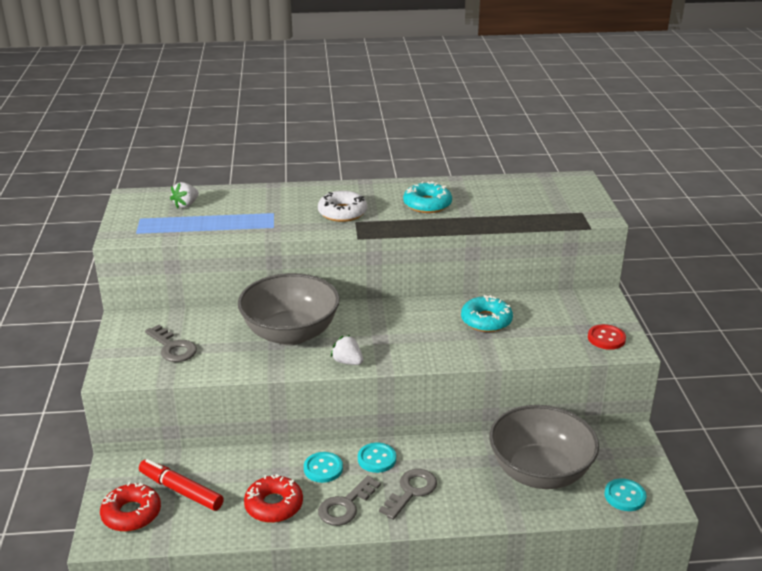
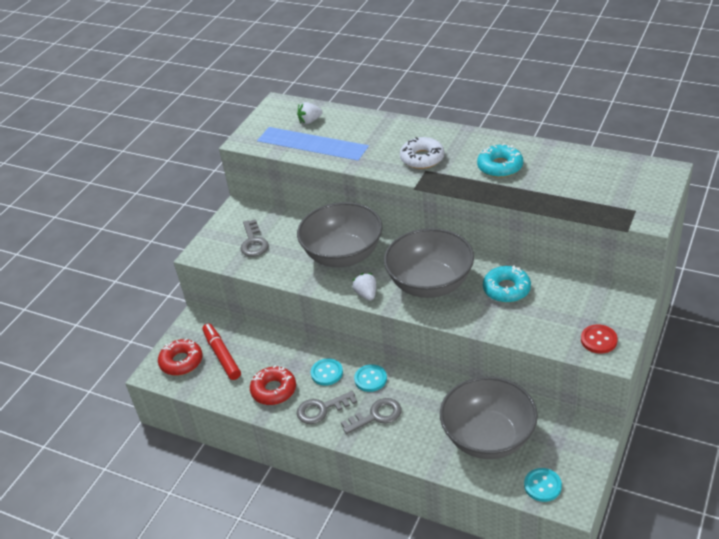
camera: 35 degrees right, 10 degrees up
(407, 335) = (430, 284): none -> grey bowl

